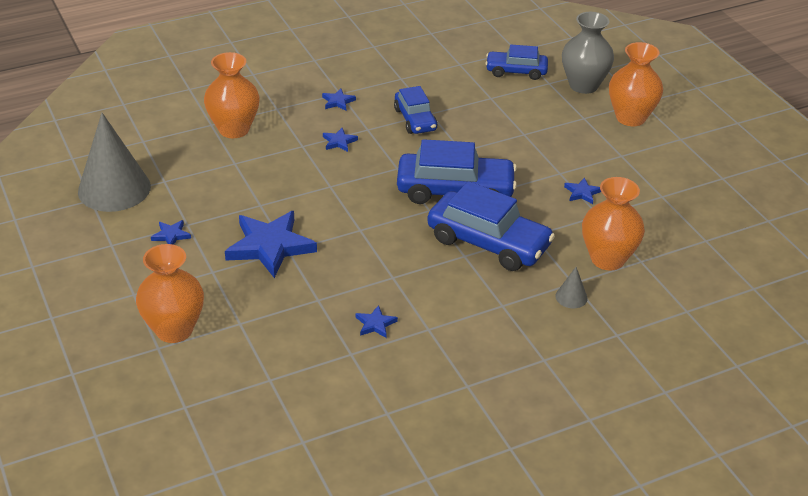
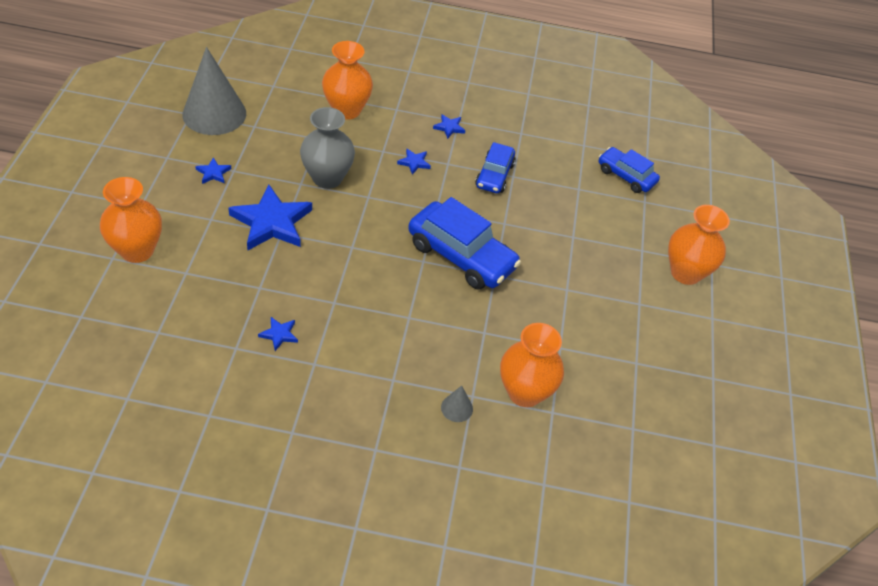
camera: 30 degrees right, 10 degrees up
(488, 242) = (440, 317): blue car -> none
(582, 193) = (567, 318): blue star -> none
(583, 85) = (673, 220): grey vase -> grey vase (327, 178)

